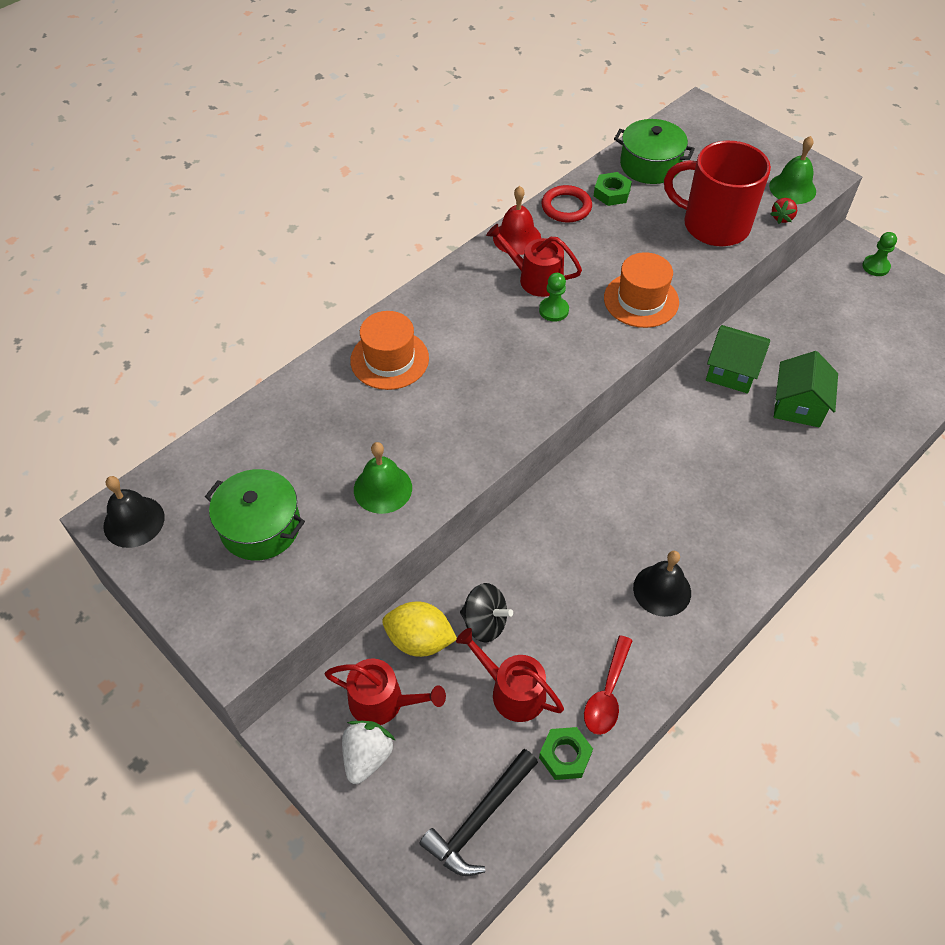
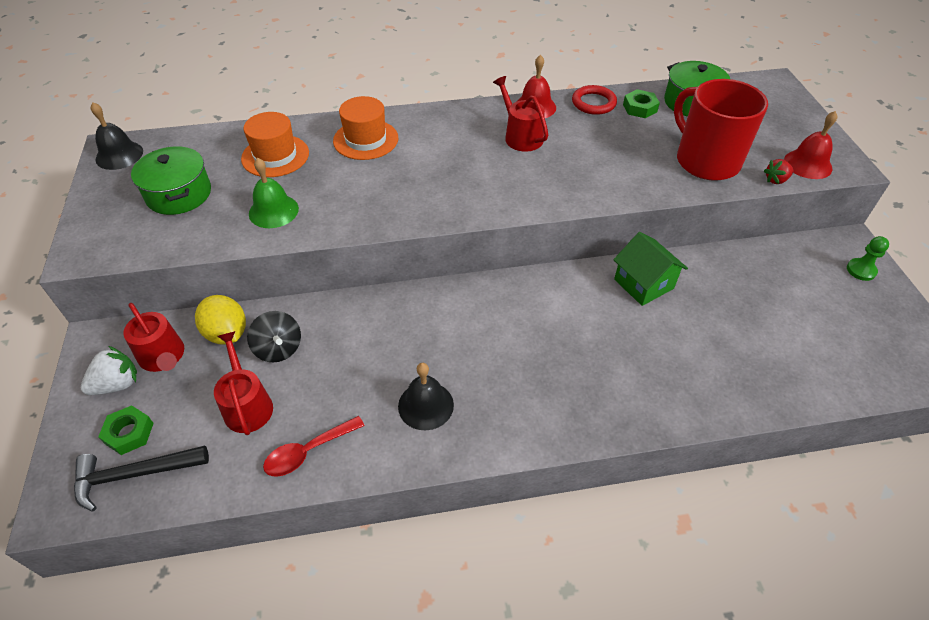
camera: 35 degrees right, 5 degrees down
(553, 310) = (512, 161): green pawn -> none
(565, 755) = (233, 473): green nut -> green nut (129, 433)
(641, 300) = (589, 184): orange hat -> orange hat (275, 156)
(792, 188) = (808, 164): green bell -> red bell
(798, 406) = (679, 337): green house -> none

